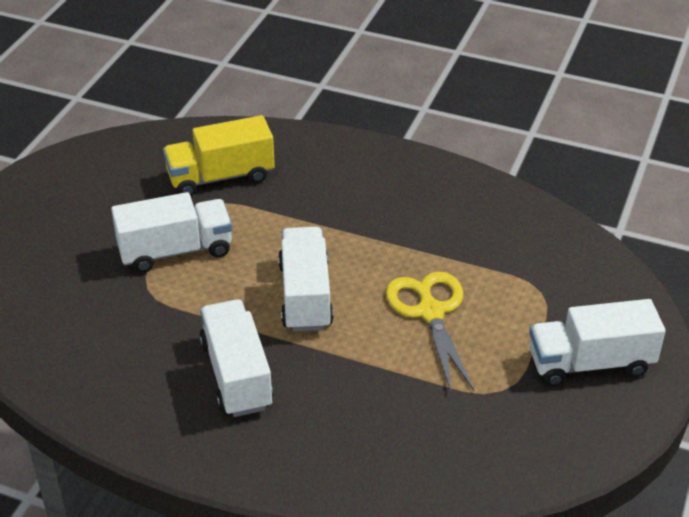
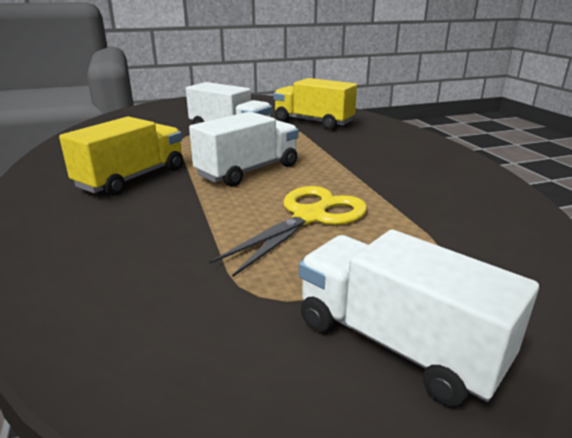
camera: 50 degrees right, 15 degrees down
(236, 375) = (132, 178): white truck -> yellow truck

